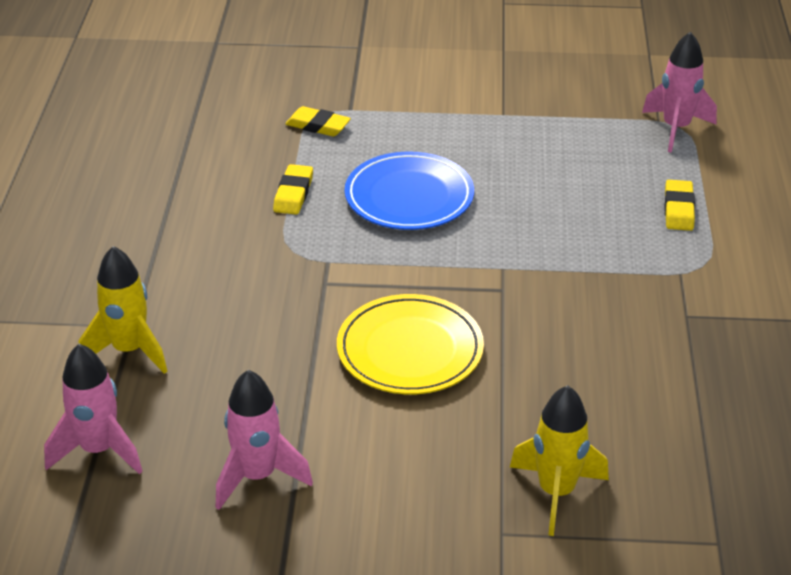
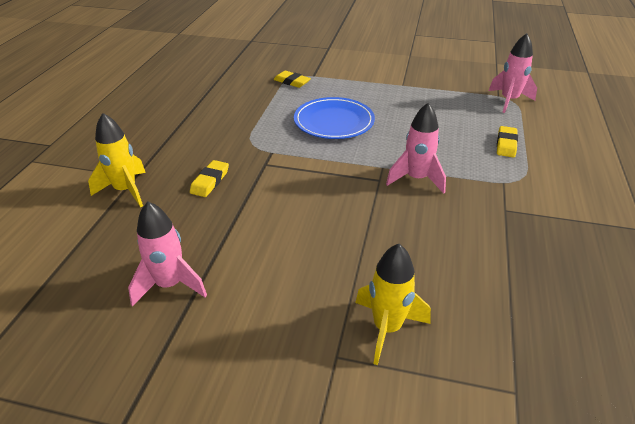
camera: 10 degrees right, 0 degrees up
(99, 450) = (73, 252): pink rocket -> pink rocket (416, 179)
(293, 193) = (264, 114): yellow eraser -> yellow eraser (210, 181)
(410, 350) = (306, 210): yellow plate -> none

